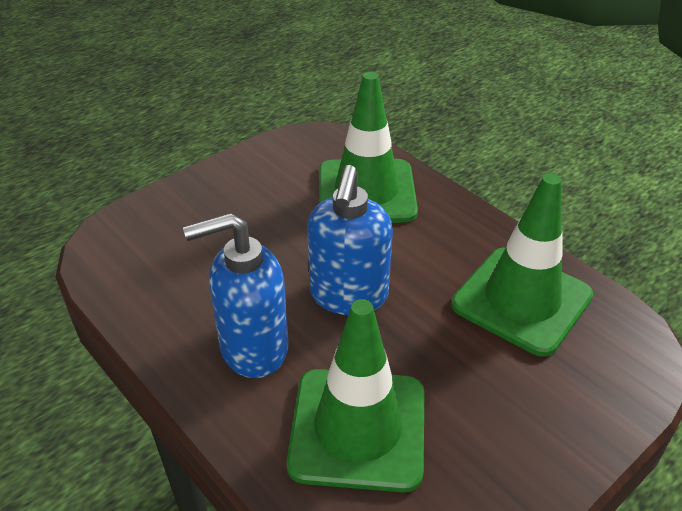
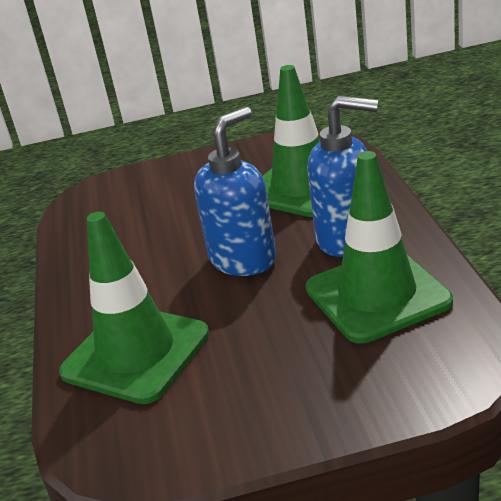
camera: 145 degrees left, 10 degrees down
(521, 300) = (119, 231): green traffic cone -> green traffic cone (377, 295)

